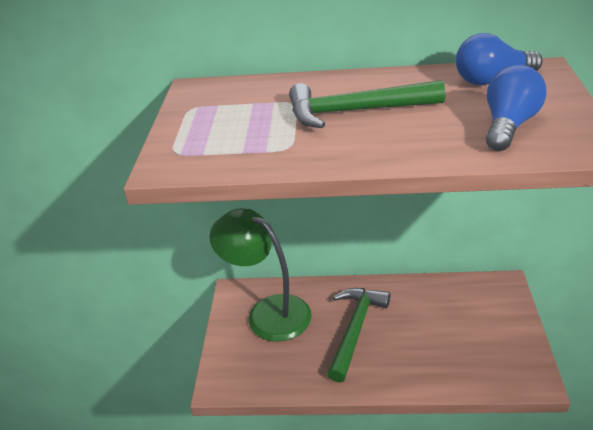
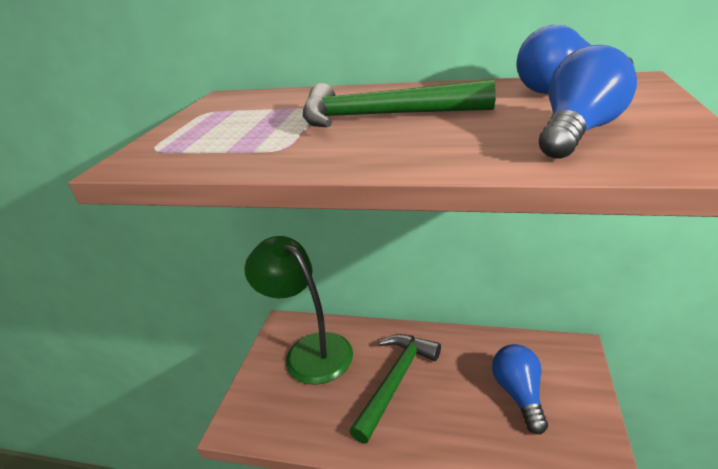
camera: 10 degrees right, 5 degrees down
(462, 327) = (519, 394): none -> blue light bulb

